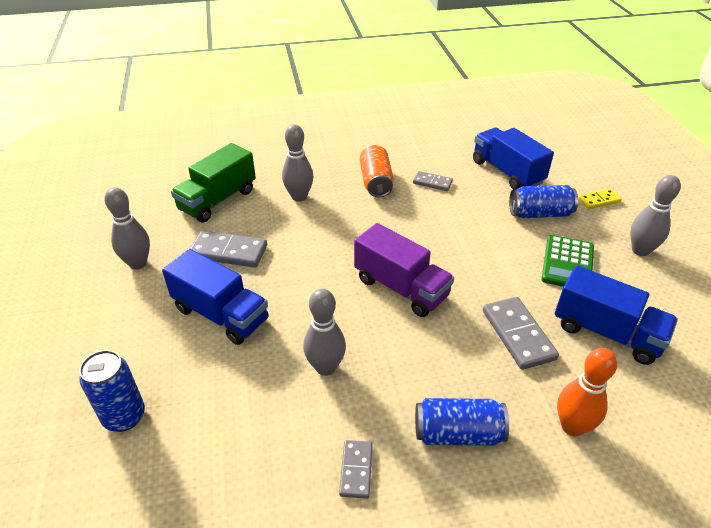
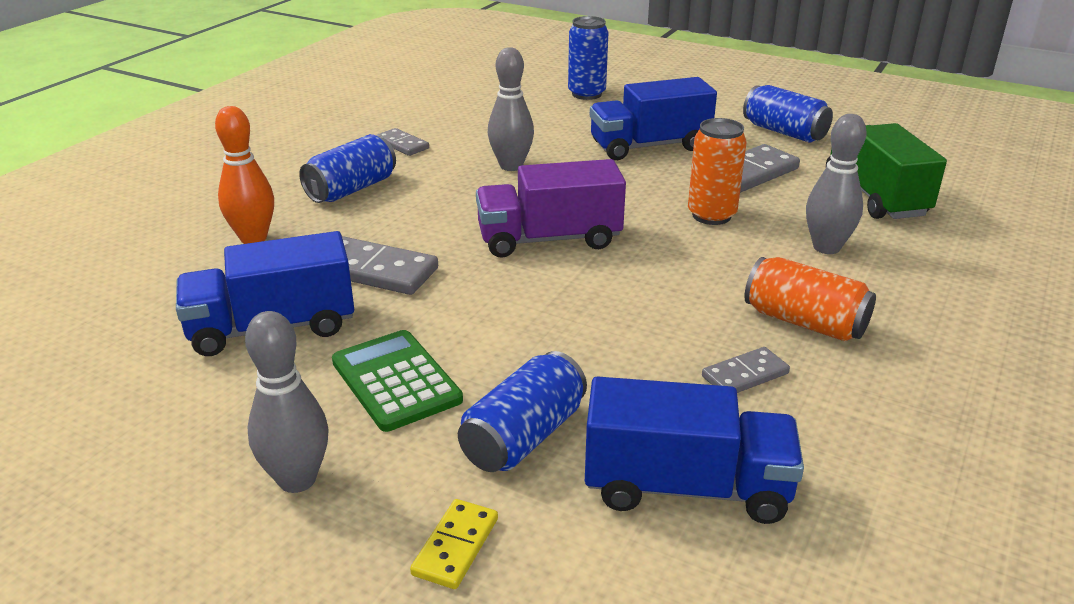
camera: 130 degrees right, 10 degrees down
(138, 263) = (784, 132): grey bowling pin -> blue can
(303, 243) = (711, 215): none -> orange can

